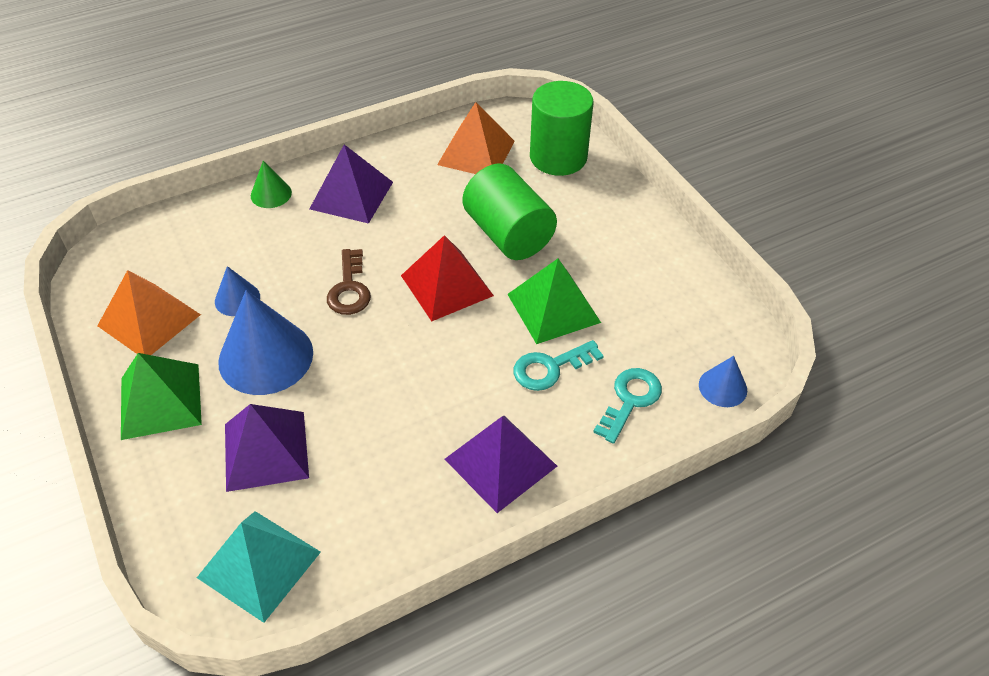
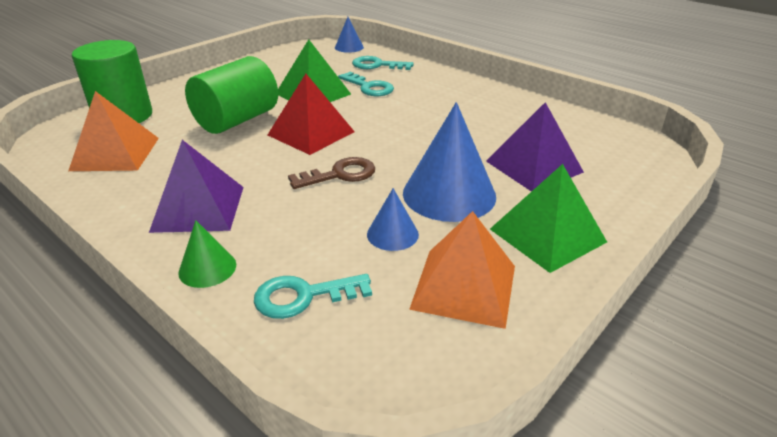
camera: 110 degrees left, 15 degrees down
(206, 235) = (303, 296): none -> turquoise key
(259, 564) = (613, 144): turquoise pyramid -> none
(501, 462) = (455, 90): purple pyramid -> none

